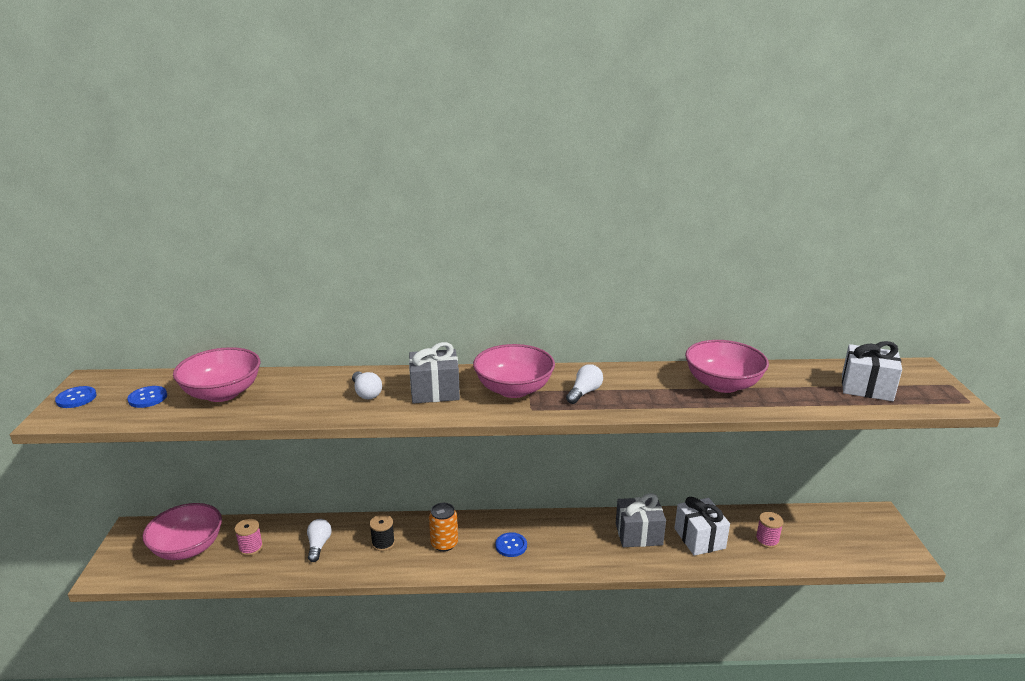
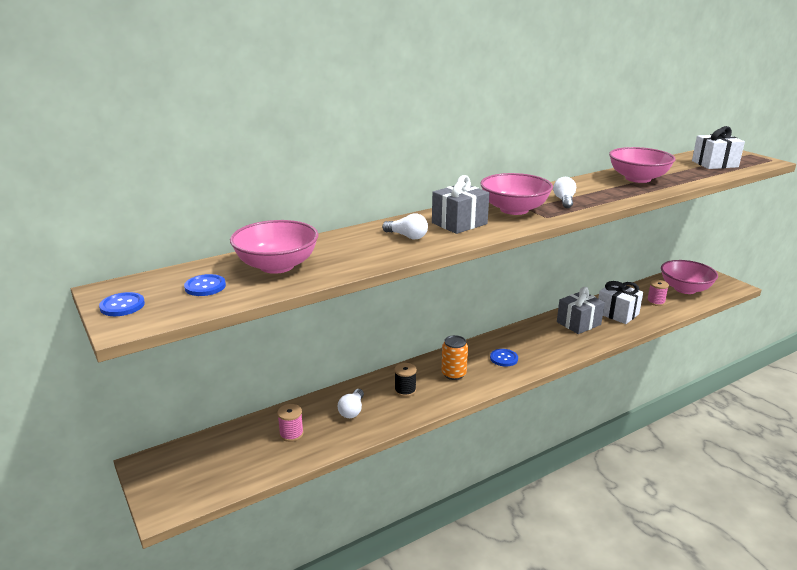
camera: 30 degrees left, 0 degrees up
(188, 548) = (228, 456): pink bowl -> pink bowl (685, 289)
(319, 545) = (352, 410): white light bulb -> white light bulb turned 135 degrees counterclockwise

